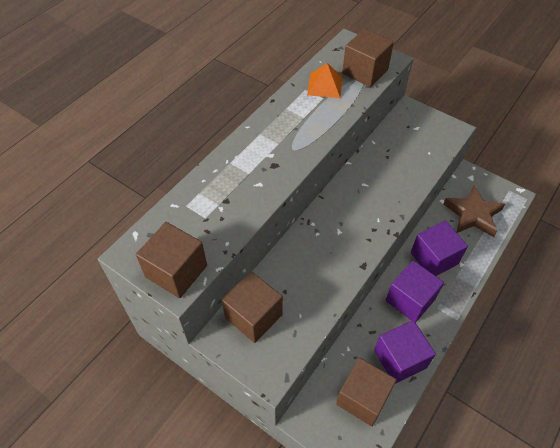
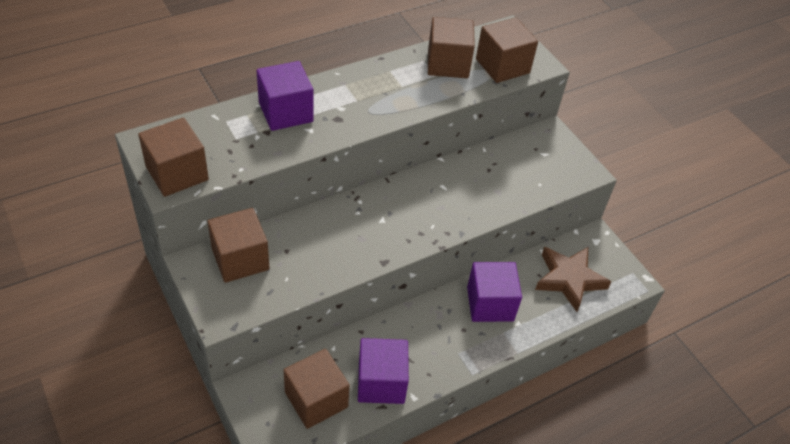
camera: 20 degrees right, 5 degrees down
(325, 85) = (448, 64): orange pyramid -> brown cube
(410, 300) = (433, 332): purple cube -> purple cube (286, 112)

